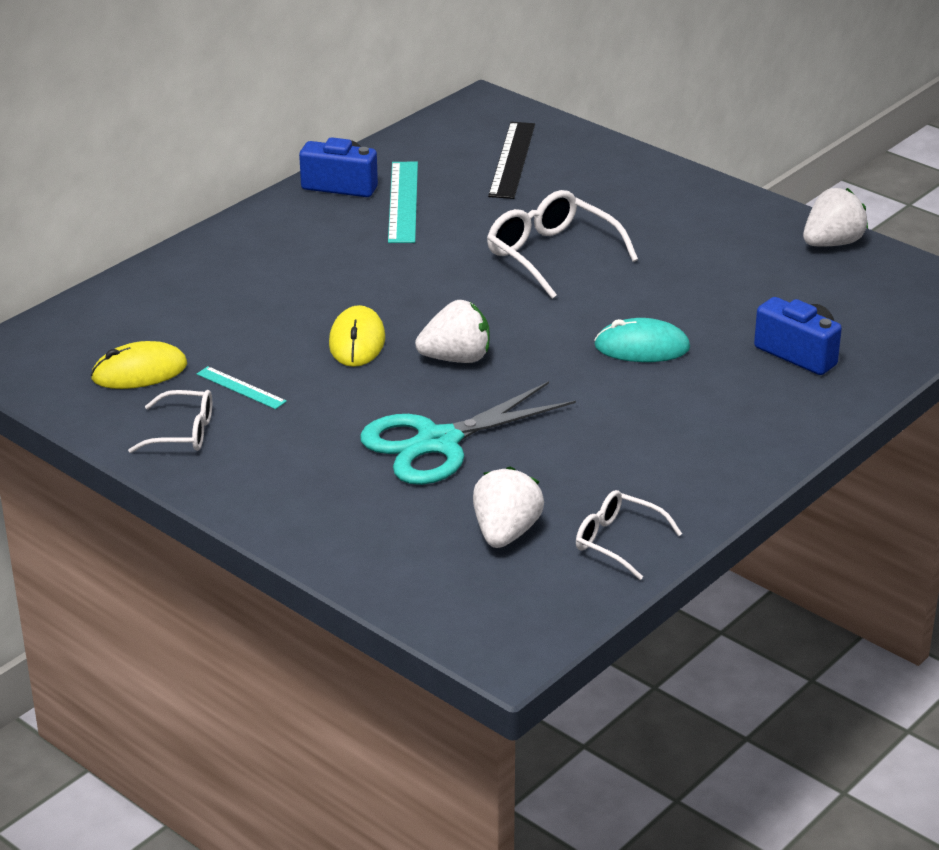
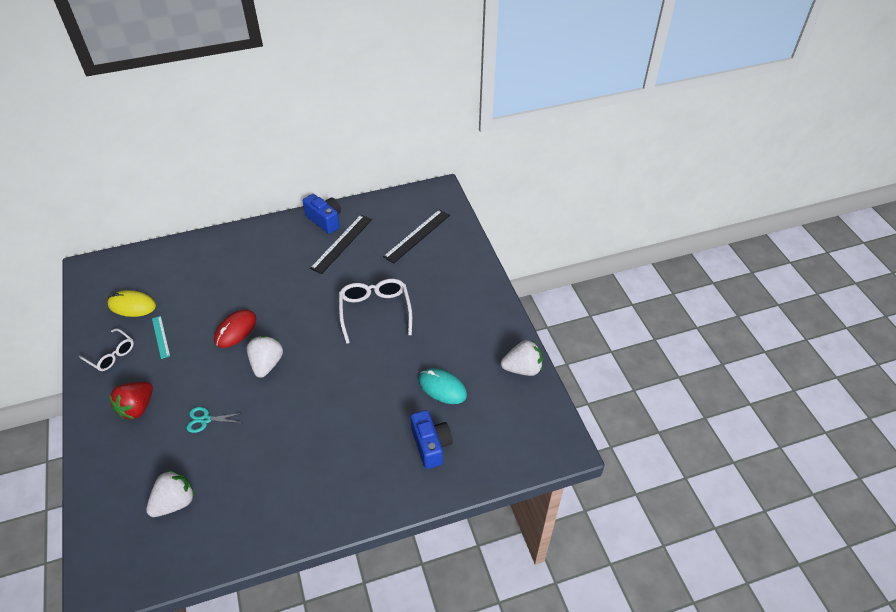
camera: 30 degrees right, 15 degrees up
(310, 469) = (137, 408): none -> red strawberry
(357, 341) = (235, 330): yellow mouse -> red mouse
(403, 202) = (342, 243): turquoise ruler -> black ruler
(438, 443) = (205, 420): turquoise scissors -> turquoise scissors, size x0.46
(456, 358) = (267, 364): white strawberry -> white strawberry turned 105 degrees counterclockwise
(618, 542) = (217, 540): white glasses -> none
(642, 347) = (357, 400): turquoise mouse -> turquoise mouse (442, 387)

